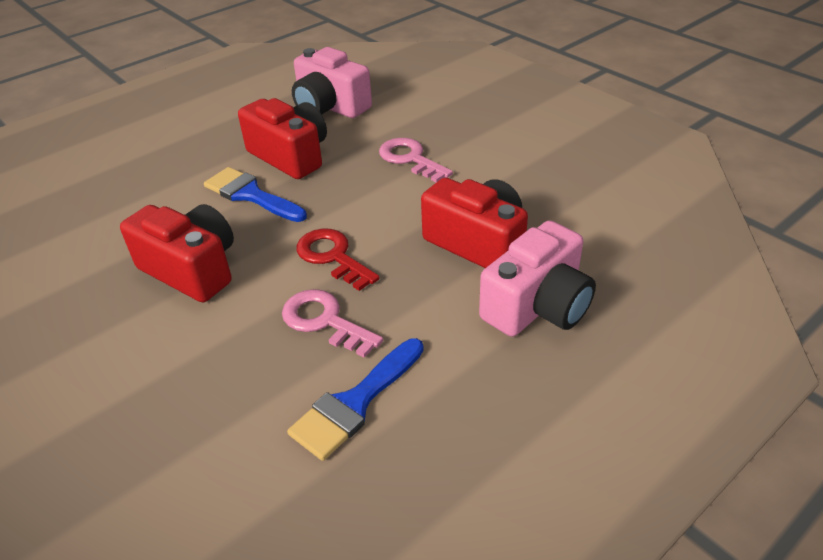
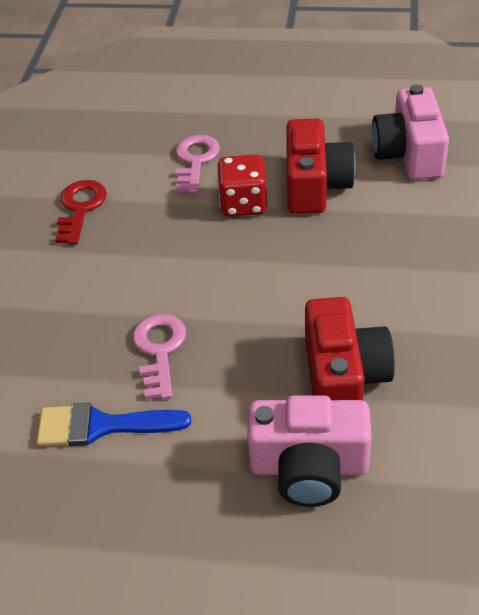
camera: 50 degrees right, 5 degrees up
(192, 269) = (135, 241): red camera -> none
(251, 195) = (243, 204): blue brush -> red dice
(332, 257) = (228, 302): red key -> red key (80, 208)
(410, 159) = (402, 255): pink key -> pink key (195, 161)

